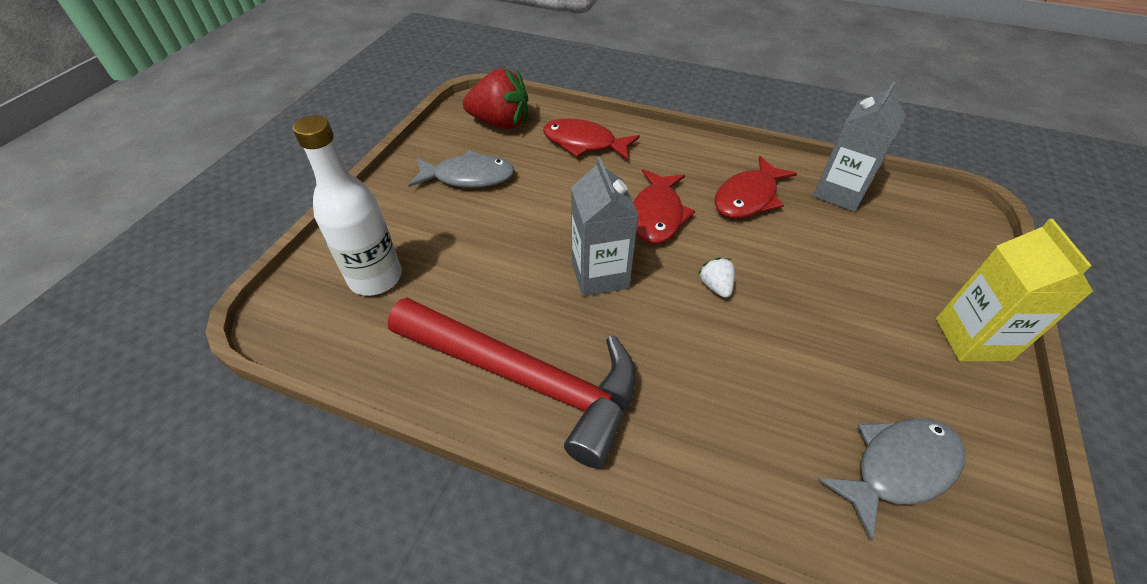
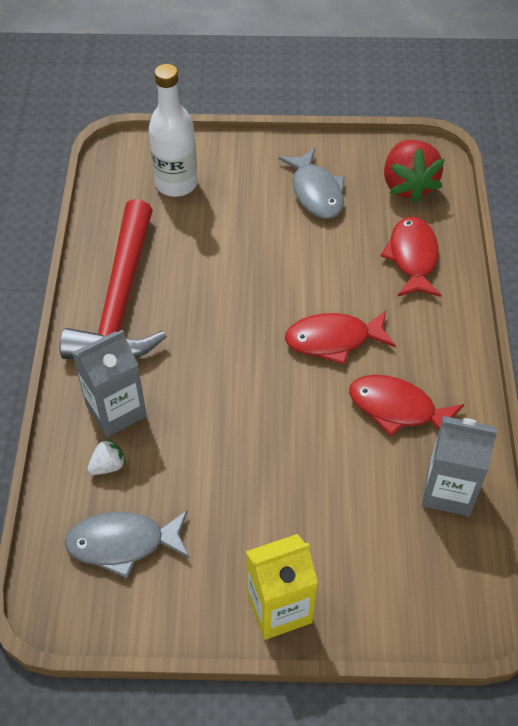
camera: 70 degrees right, 5 degrees up
(599, 275) = (239, 317): grey carton -> grey carton (116, 410)
(715, 286) = (260, 400): white strawberry -> white strawberry (108, 466)
(898, 468) = (123, 543): grey fish -> grey fish turned 135 degrees clockwise

